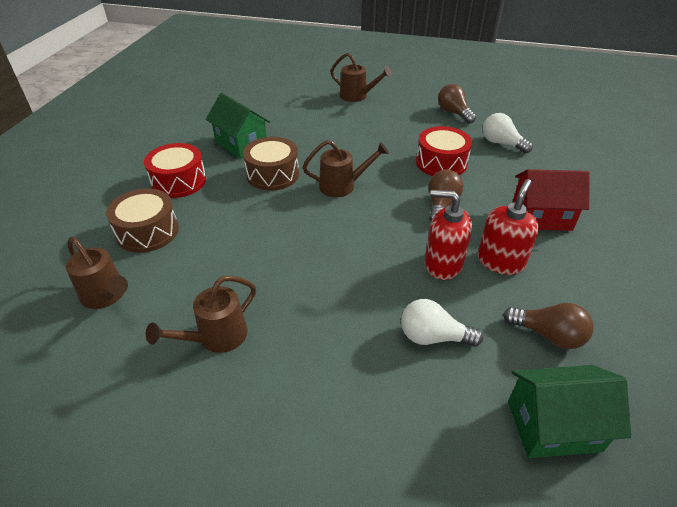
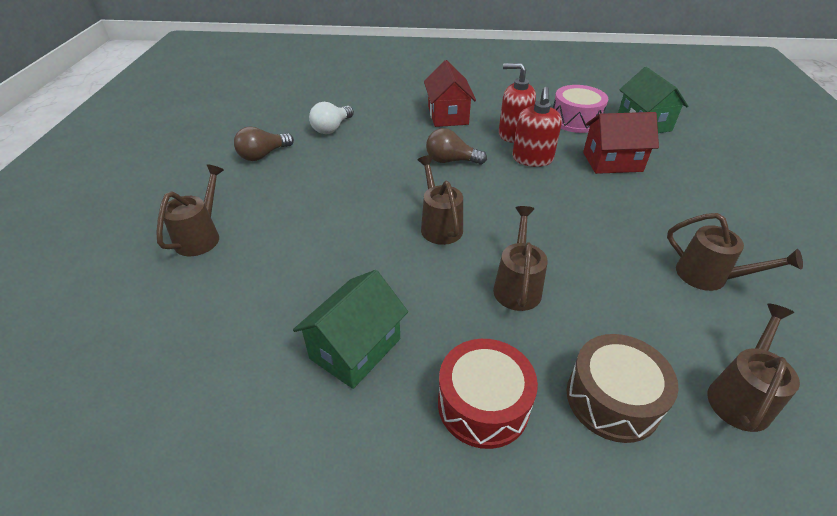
camera: 100 degrees left, 0 degrees up
(261, 213) = (517, 285): none -> brown watering can
(273, 174) = (432, 291): brown drum -> none
(433, 337) = (612, 162): white light bulb -> red house
(441, 163) = (375, 162): red drum -> none
(548, 335) = (575, 120): brown light bulb -> pink drum

